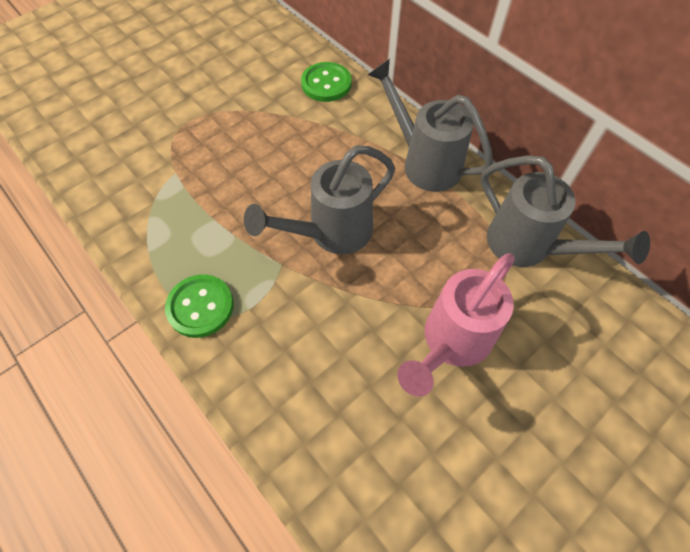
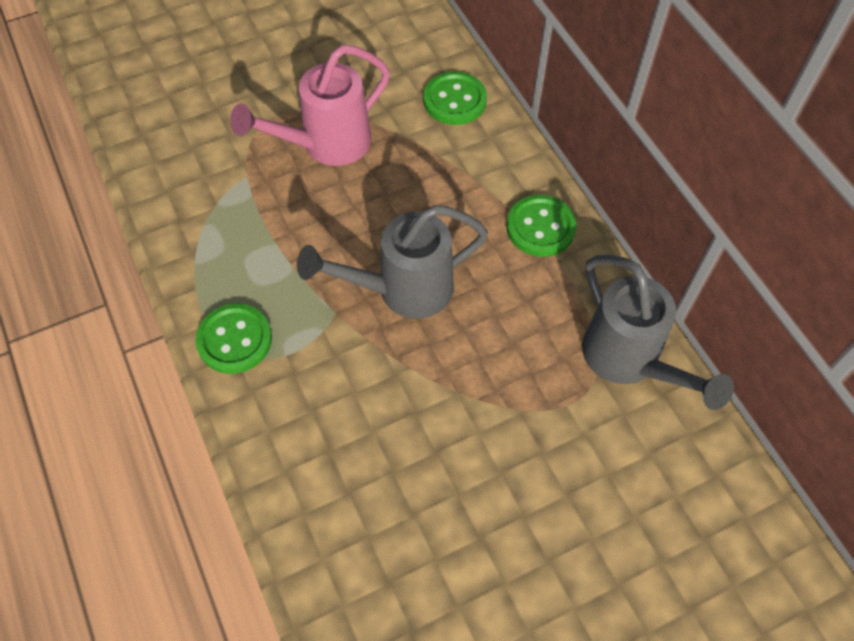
camera: 15 degrees right, 0 degrees up
(423, 162) = (540, 227): grey watering can -> green button
(450, 343) = (496, 448): pink watering can -> pink watering can (325, 145)

